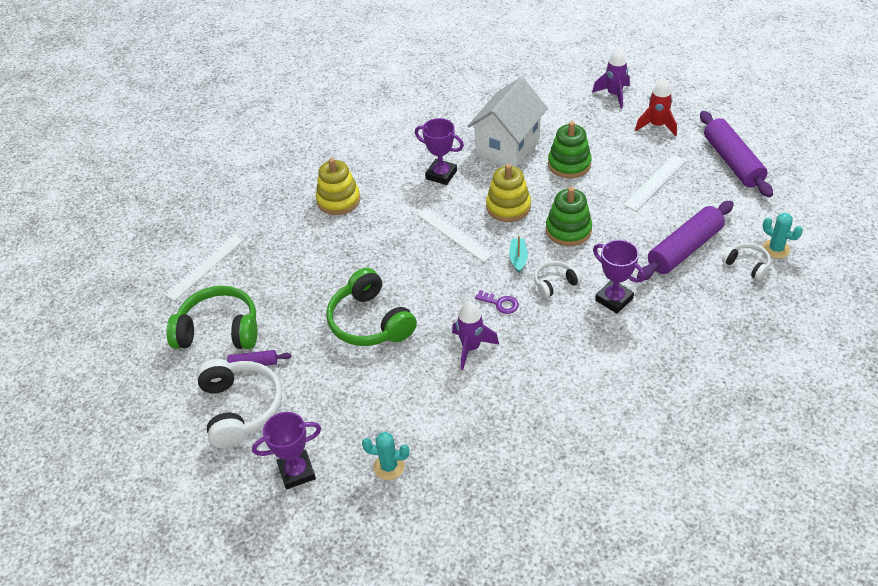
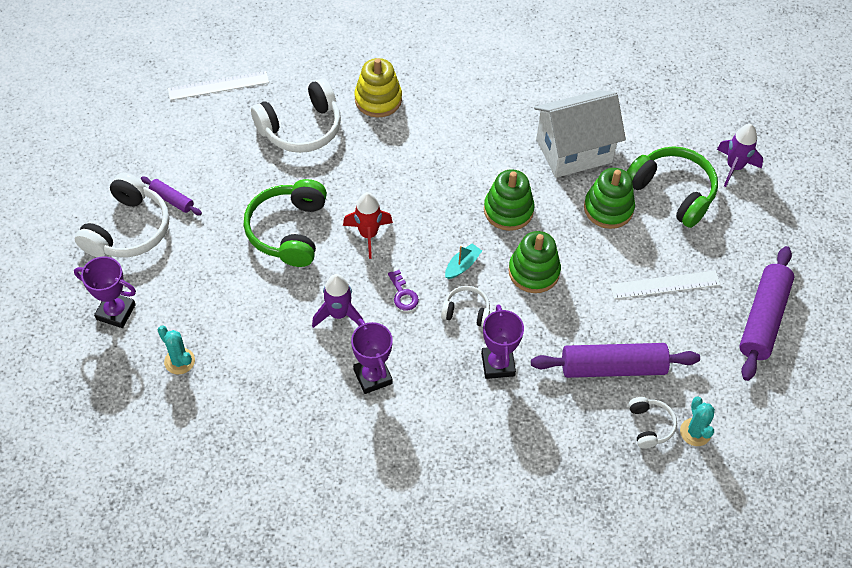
camera: 35 degrees right, 10 degrees up
(219, 330) = (176, 151): green headphones -> green headphones (672, 192)
(302, 252) = (301, 128): none -> white headphones
(441, 175) = (486, 136): purple trophy -> purple trophy (373, 376)
(454, 234) = (436, 202): white ruler -> none
(508, 207) = (508, 210): yellow stacking toy -> green stacking toy
(657, 126) = (736, 229): red rocket -> red rocket (368, 235)

